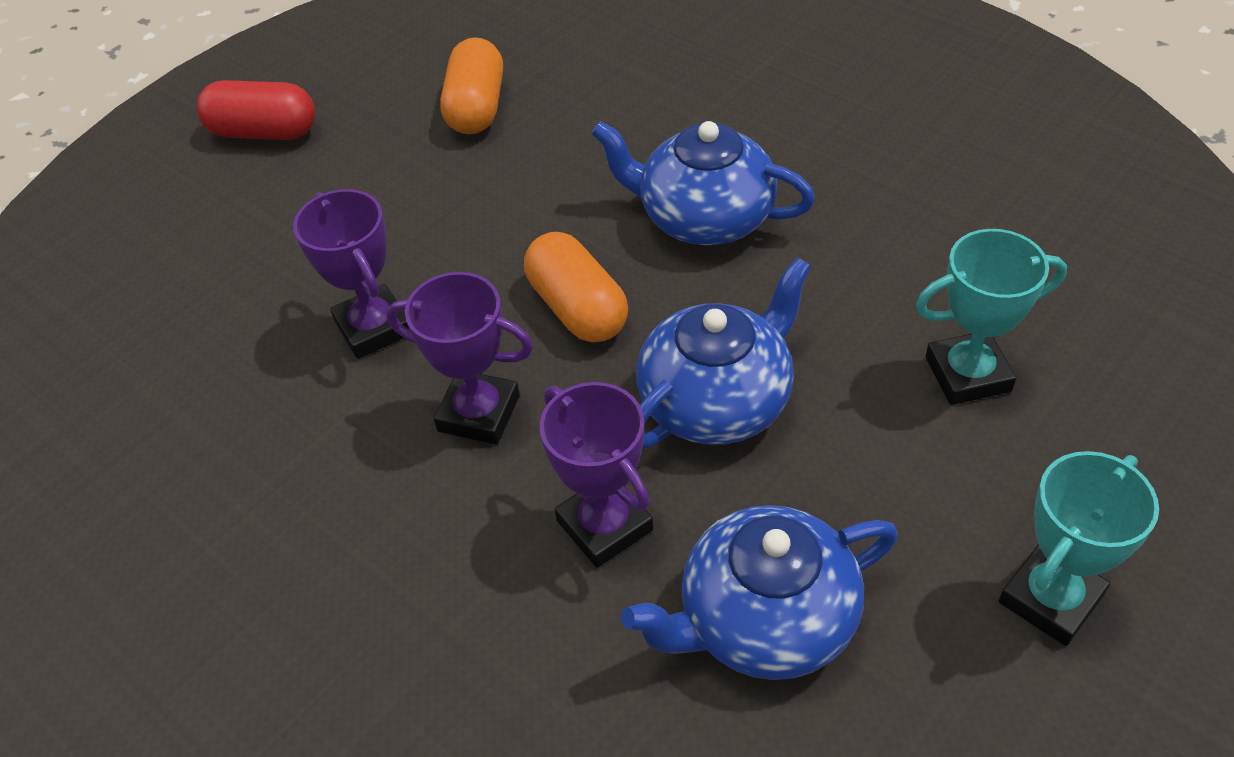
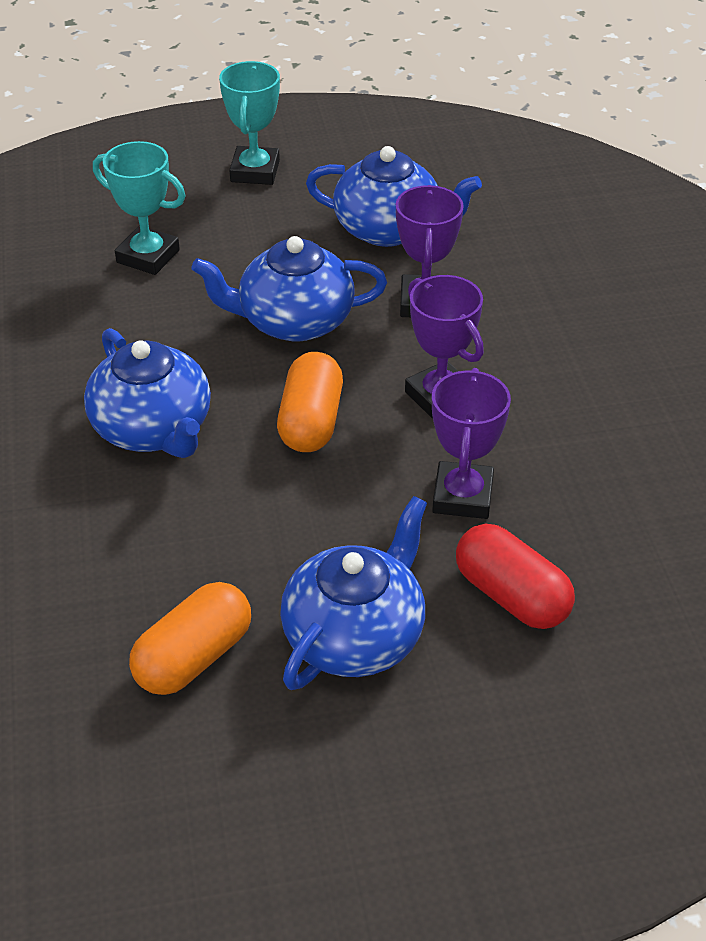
camera: 145 degrees left, 5 degrees down
(264, 132) = (412, 779): red capsule -> red capsule (511, 595)
(374, 180) = (355, 635): none -> blue teapot
(1050, 598) = (255, 171): turquoise trophy -> turquoise trophy turned 75 degrees counterclockwise

